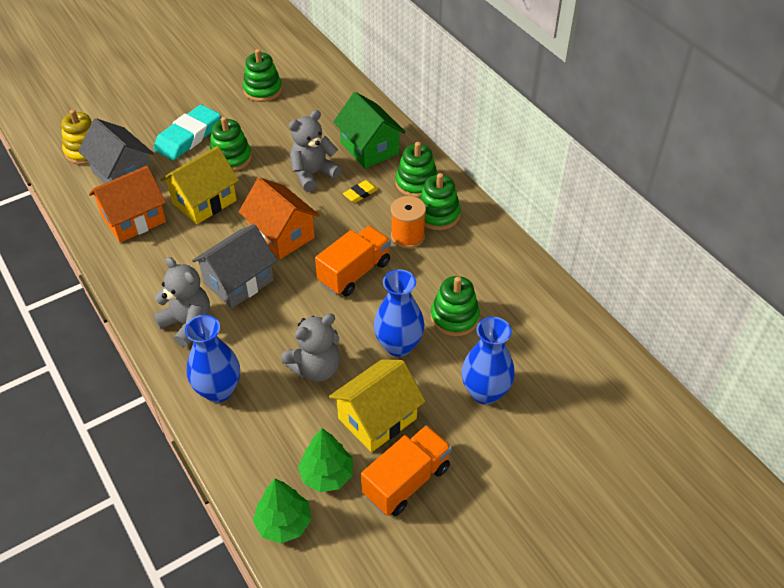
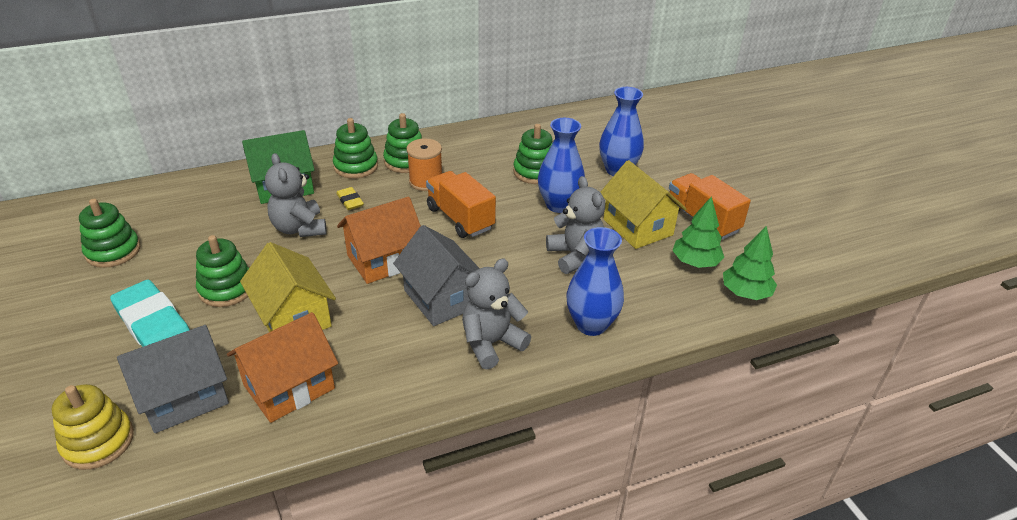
camera: 80 degrees left, 10 degrees down
(134, 219) = (289, 387): orange house -> orange house turned 75 degrees clockwise

